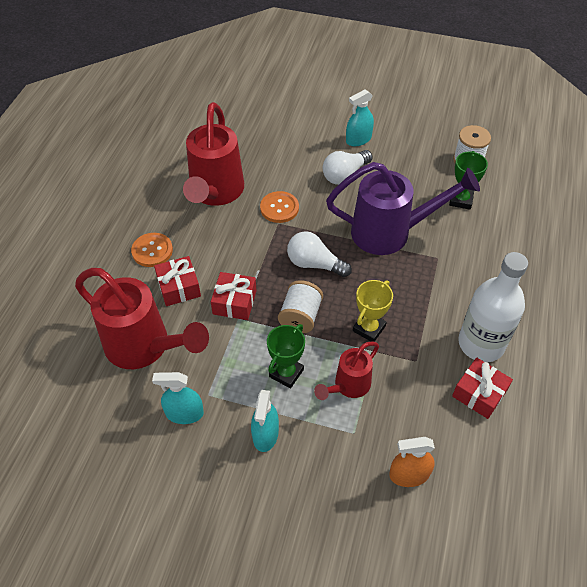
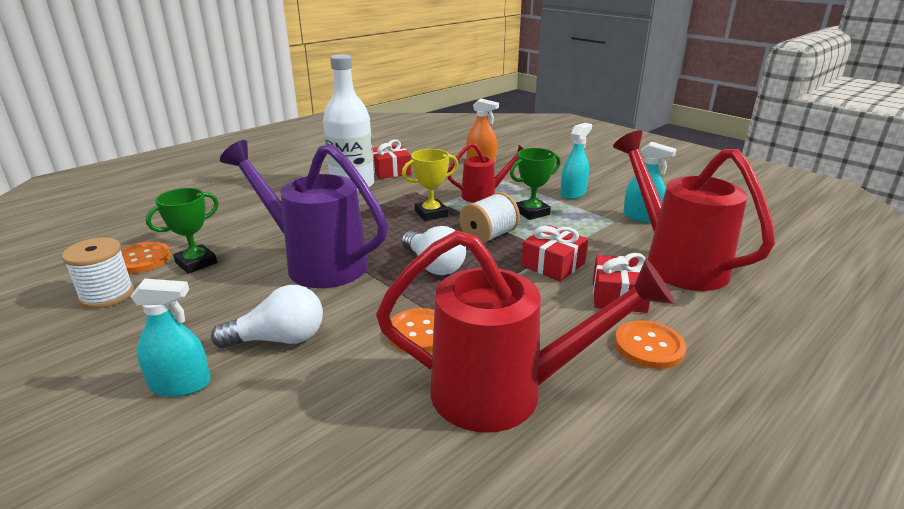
camera: 150 degrees left, 25 degrees down
(215, 193) = (504, 393): red watering can -> red watering can turned 60 degrees clockwise
(496, 188) = (142, 259): none -> orange button

